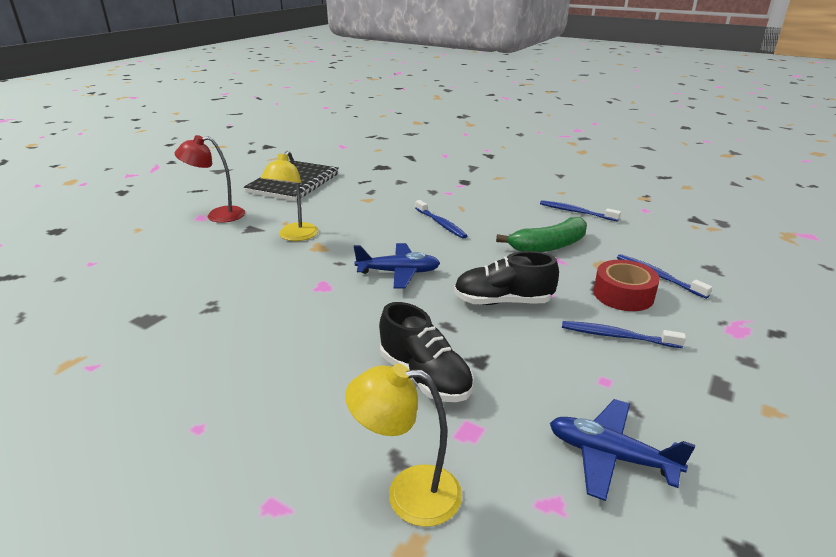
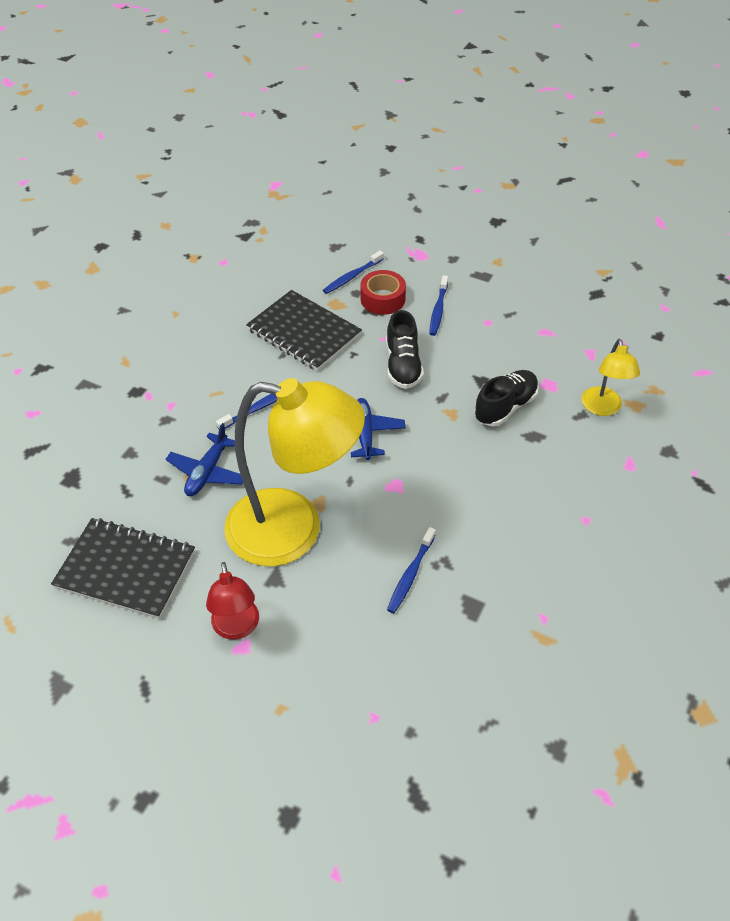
camera: 95 degrees left, 20 degrees up
(294, 236) = (294, 530): yellow lamp -> yellow lamp, size x2.13
(549, 246) = (304, 332): green banana -> black notebook
(576, 212) = (228, 308): blue toothbrush -> blue toothbrush (410, 574)
(610, 456) = (551, 328): blue plane -> blue plane (207, 472)

